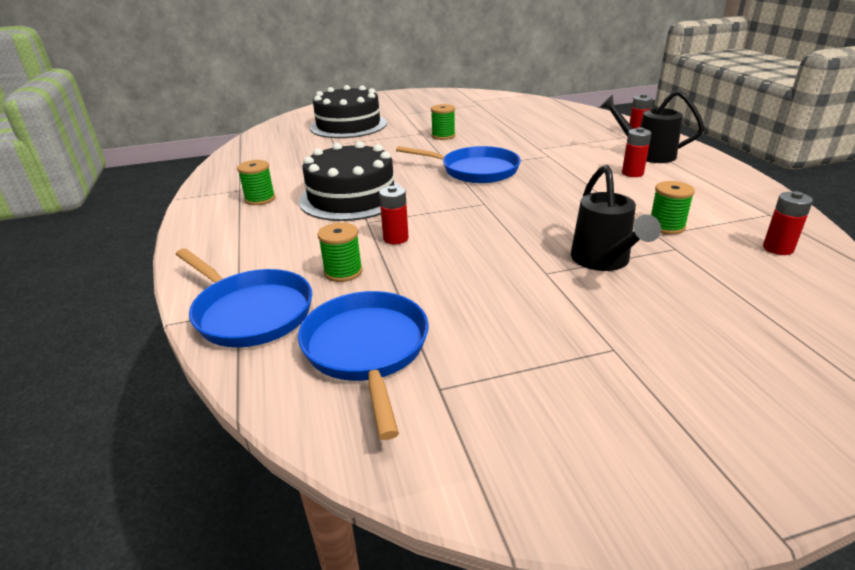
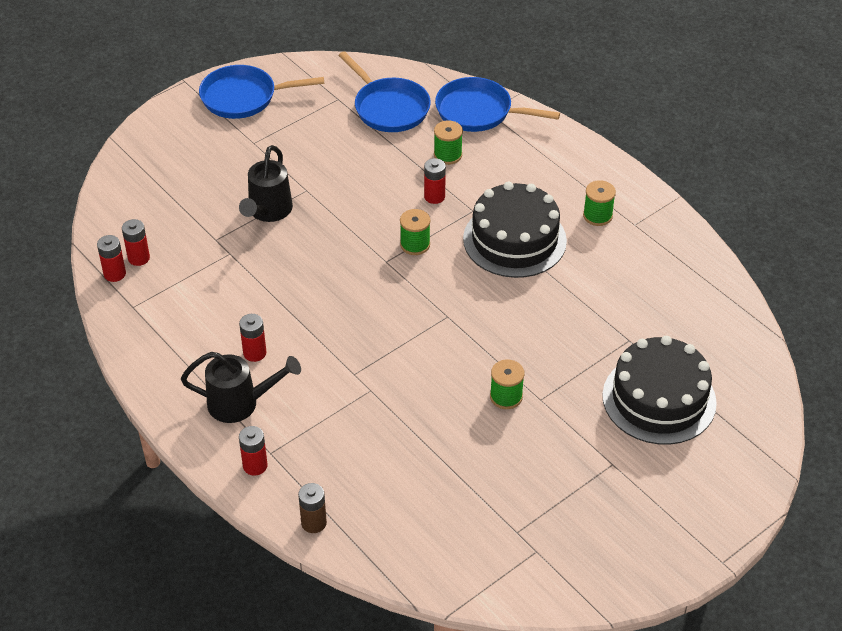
camera: 155 degrees right, 15 degrees up
(475, 170) = (422, 318): blue pan -> blue pan (244, 97)
(599, 116) = (314, 523): none -> brown battery
(603, 261) = (268, 211): black watering can -> black watering can turned 135 degrees counterclockwise
(666, 226) = (222, 265): green spool -> green spool (415, 244)
(805, 240) = (114, 274): none -> red battery

